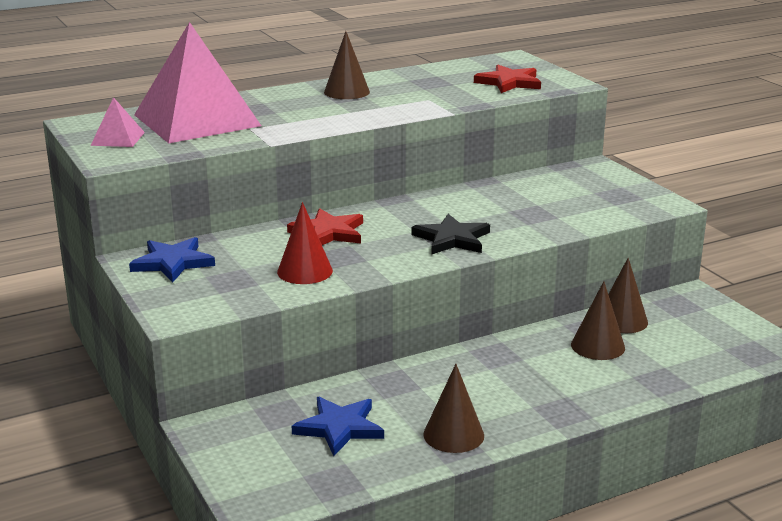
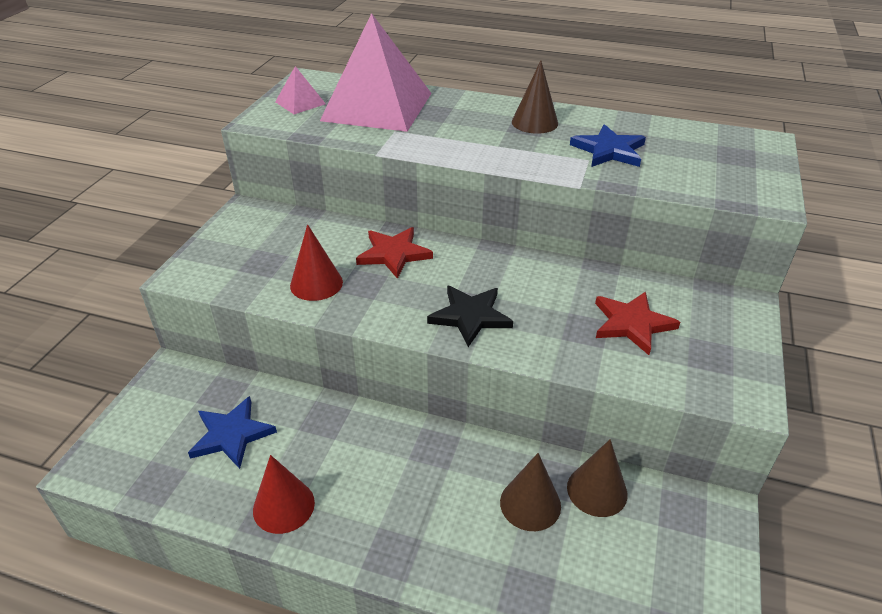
camera: 45 degrees right, 15 degrees up
(172, 262) = (259, 225): blue star -> blue star (609, 150)
(453, 435) = (283, 506): brown cone -> red cone
(509, 82) = (703, 171): red star -> red star (632, 324)

